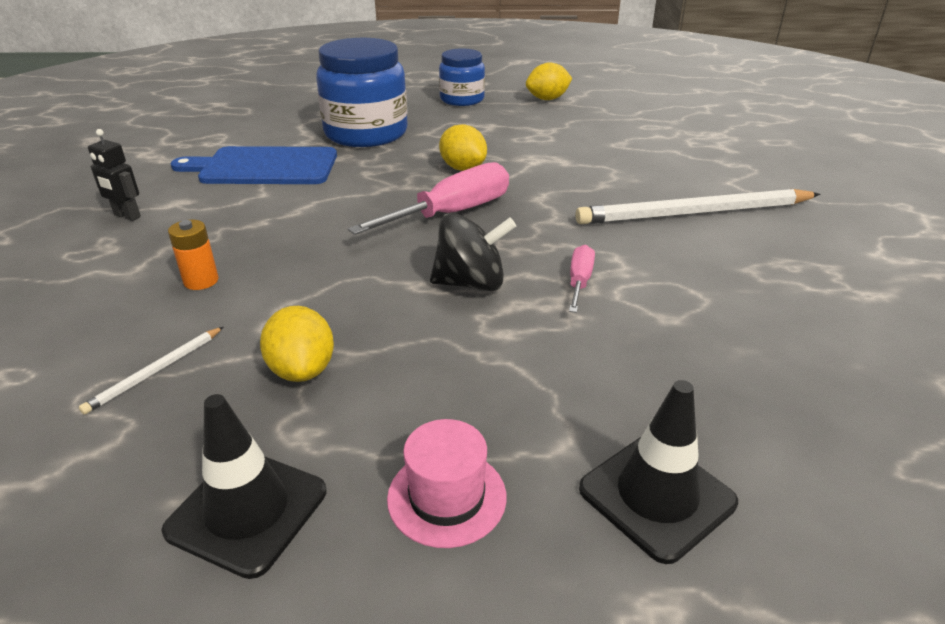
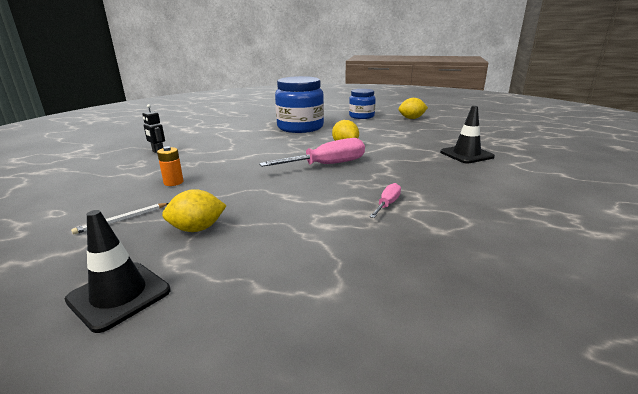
camera: 15 degrees right, 10 degrees down
(264, 167) = (238, 137): blue cutting board -> none
(302, 370) = (197, 229): yellow lemon -> yellow lemon turned 75 degrees clockwise
(447, 497) = (238, 309): pink hat -> none
(471, 283) = (319, 198): black spinning top -> none
(656, 496) = (381, 334): black traffic cone -> black traffic cone (466, 154)
(694, 213) = (481, 177): white pencil -> none

